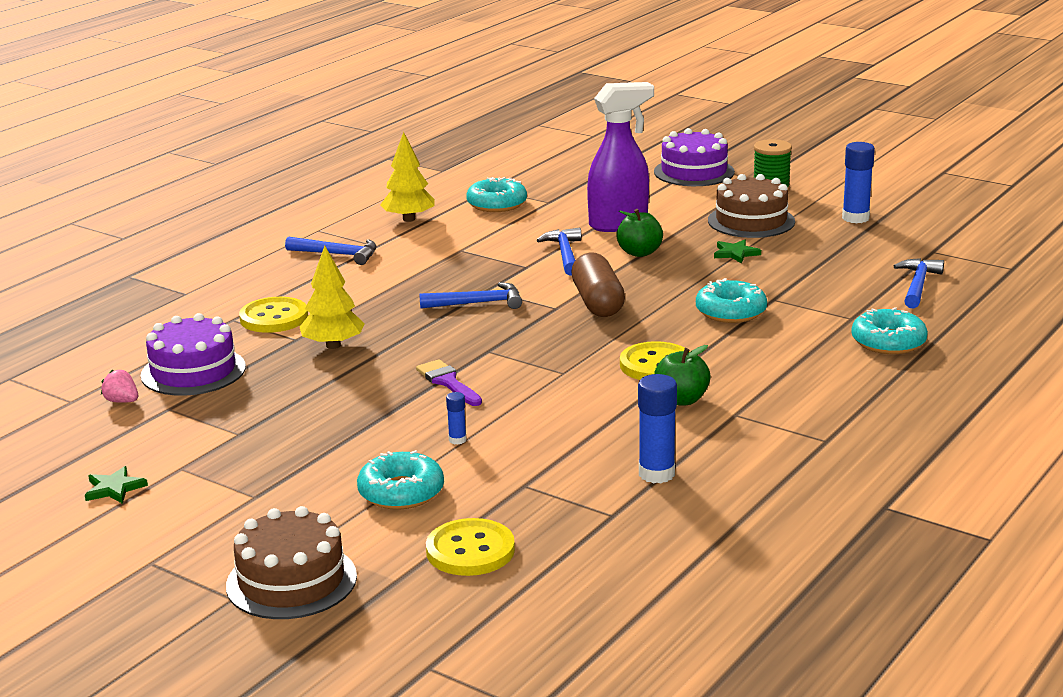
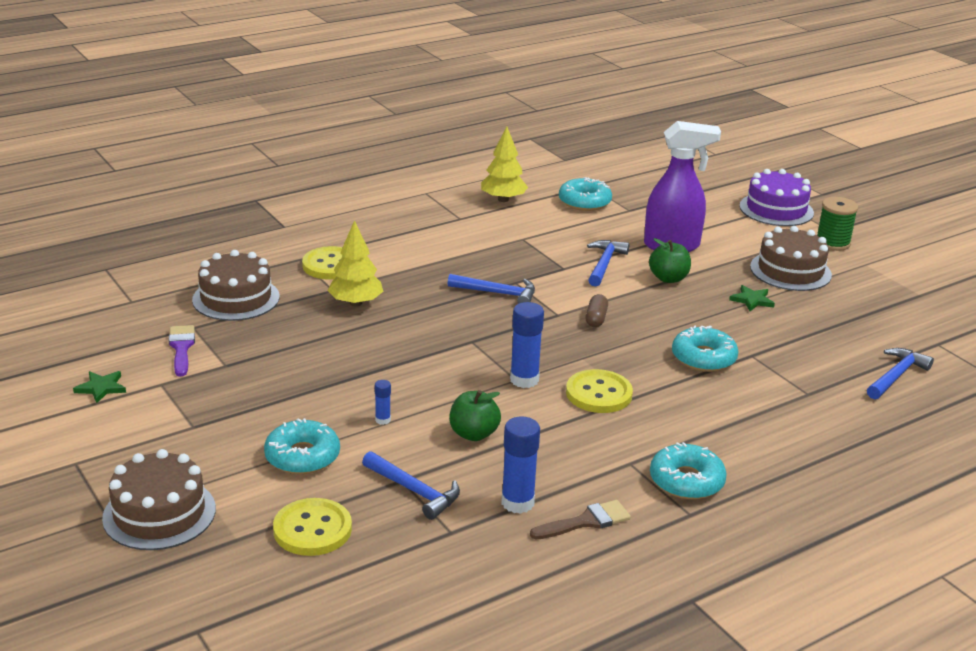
camera: 20 degrees right, 5 degrees up
(122, 401) = (166, 311): pink strawberry -> none
(193, 371) = (236, 298): purple cake -> brown cake
(337, 254) = (423, 219): blue hammer -> blue hammer (414, 491)
(448, 382) = (417, 362): purple brush -> purple brush (181, 348)
(597, 302) = (596, 318): brown capsule -> brown capsule, size x0.52
(681, 400) = (594, 435): green apple -> green apple (473, 434)
(735, 472) = (586, 521): none -> brown brush
(855, 218) = (889, 291): blue glue stick -> blue glue stick (524, 380)
(888, 342) = (824, 428): turquoise donut -> turquoise donut (686, 481)

